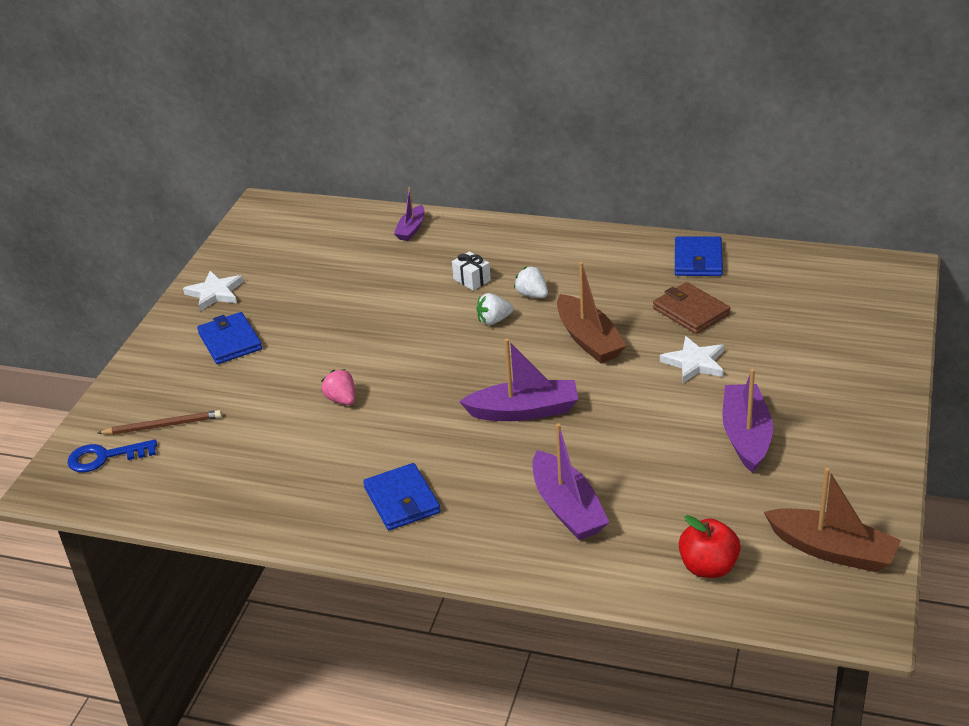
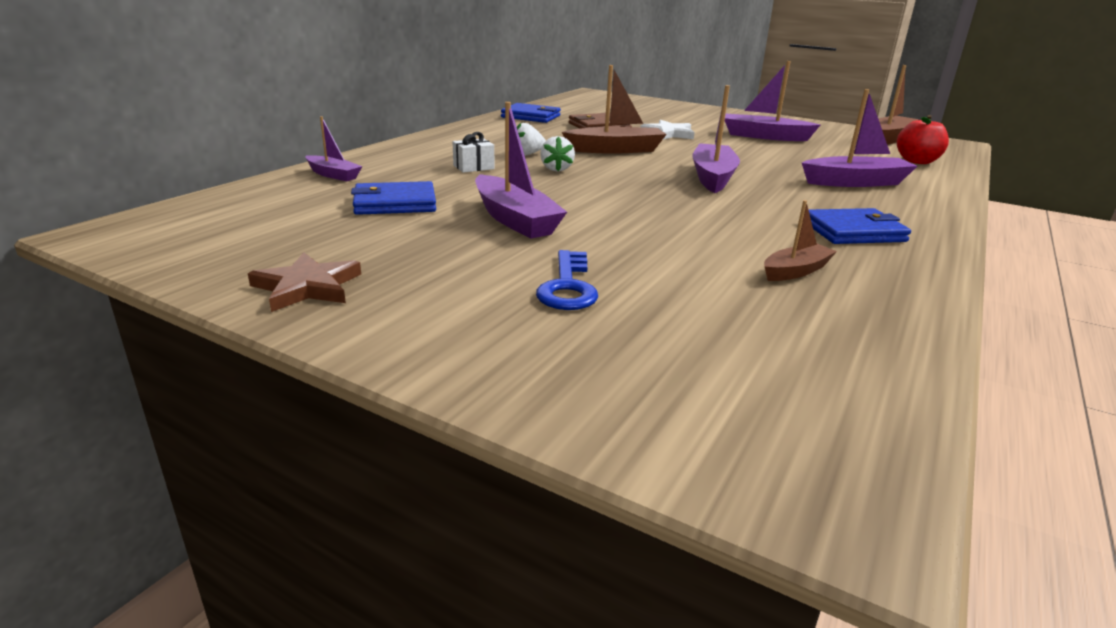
camera: 80 degrees left, 10 degrees down
(105, 457) = (752, 428): blue key -> blue key (568, 287)
(163, 425) = (668, 359): brown pencil -> none
(215, 293) = (307, 287): white star -> brown star
(230, 341) = (465, 287): blue wallet -> blue wallet (395, 203)
(300, 468) = (795, 271): none -> brown boat
(341, 399) = (658, 238): pink strawberry -> none
(351, 331) = (515, 219): none -> purple boat

